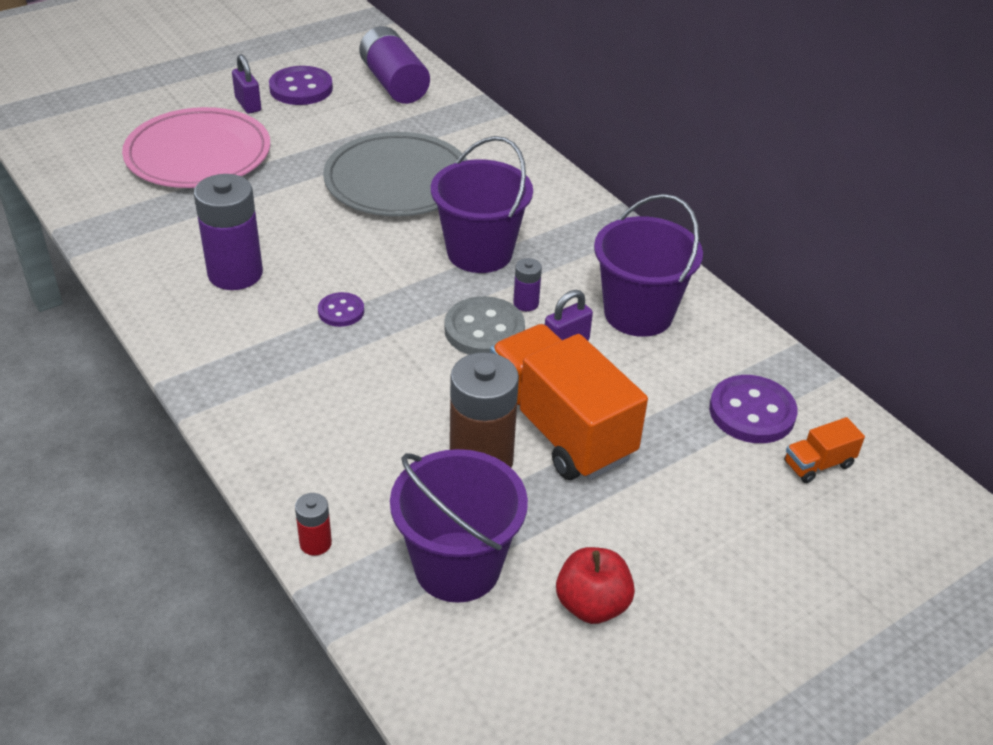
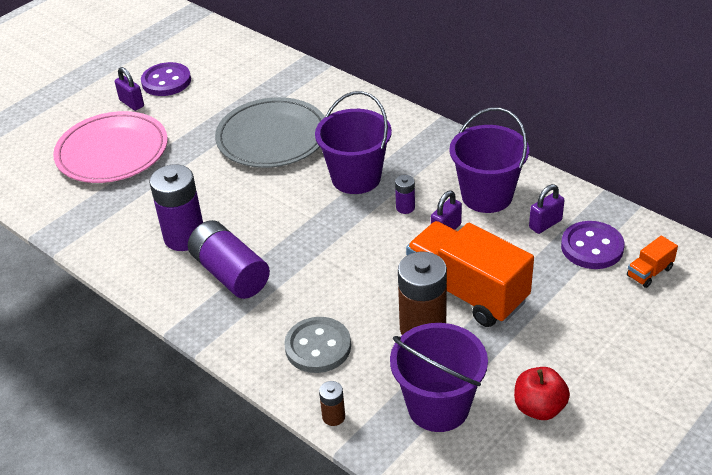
camera: 10 degrees left, 0 degrees up
(315, 543) = (333, 417): red battery -> brown battery
(341, 311) = (275, 246): purple button -> none
(394, 83) = (235, 61): purple battery -> purple battery (230, 273)
(484, 330) = (384, 234): grey button -> grey button (318, 347)
(701, 367) = (545, 224): none -> purple padlock

